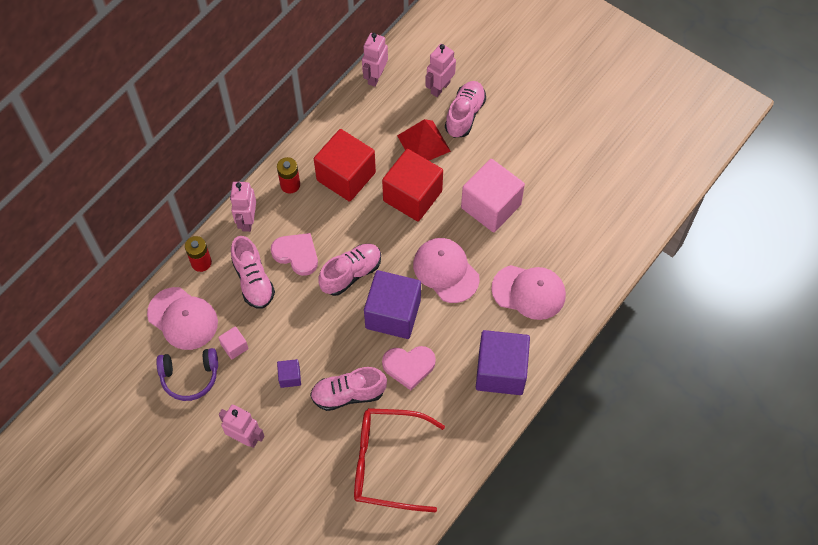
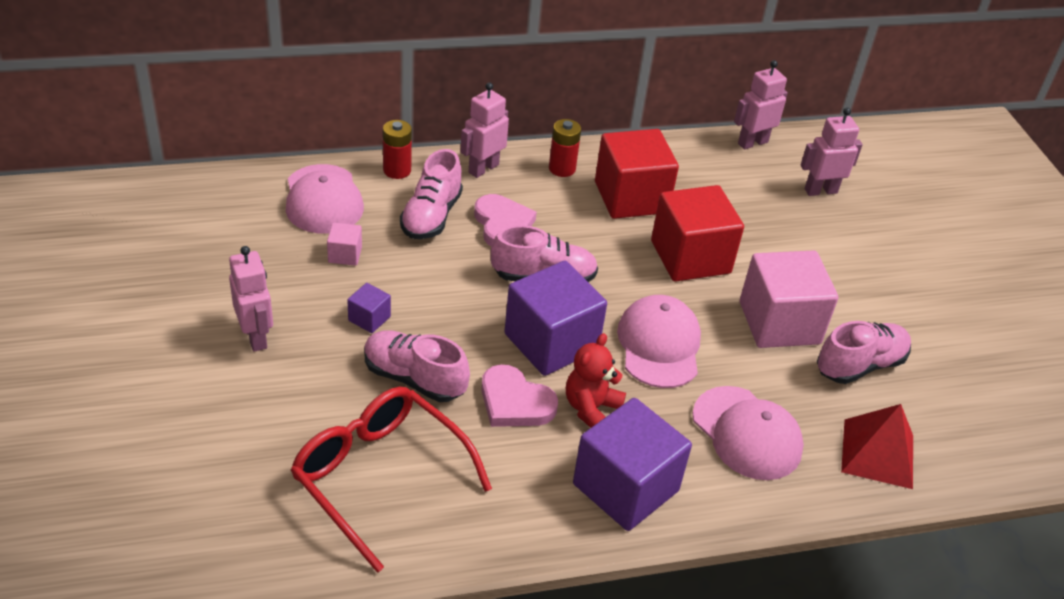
camera: 35 degrees right, 20 degrees down
(190, 377) = (269, 248): purple headphones -> none
(423, 143) = (752, 222): red pyramid -> red pyramid (878, 453)
(447, 339) = (591, 408): none -> red teddy bear
(464, 115) = (828, 228): pink shoe -> pink shoe (860, 365)

